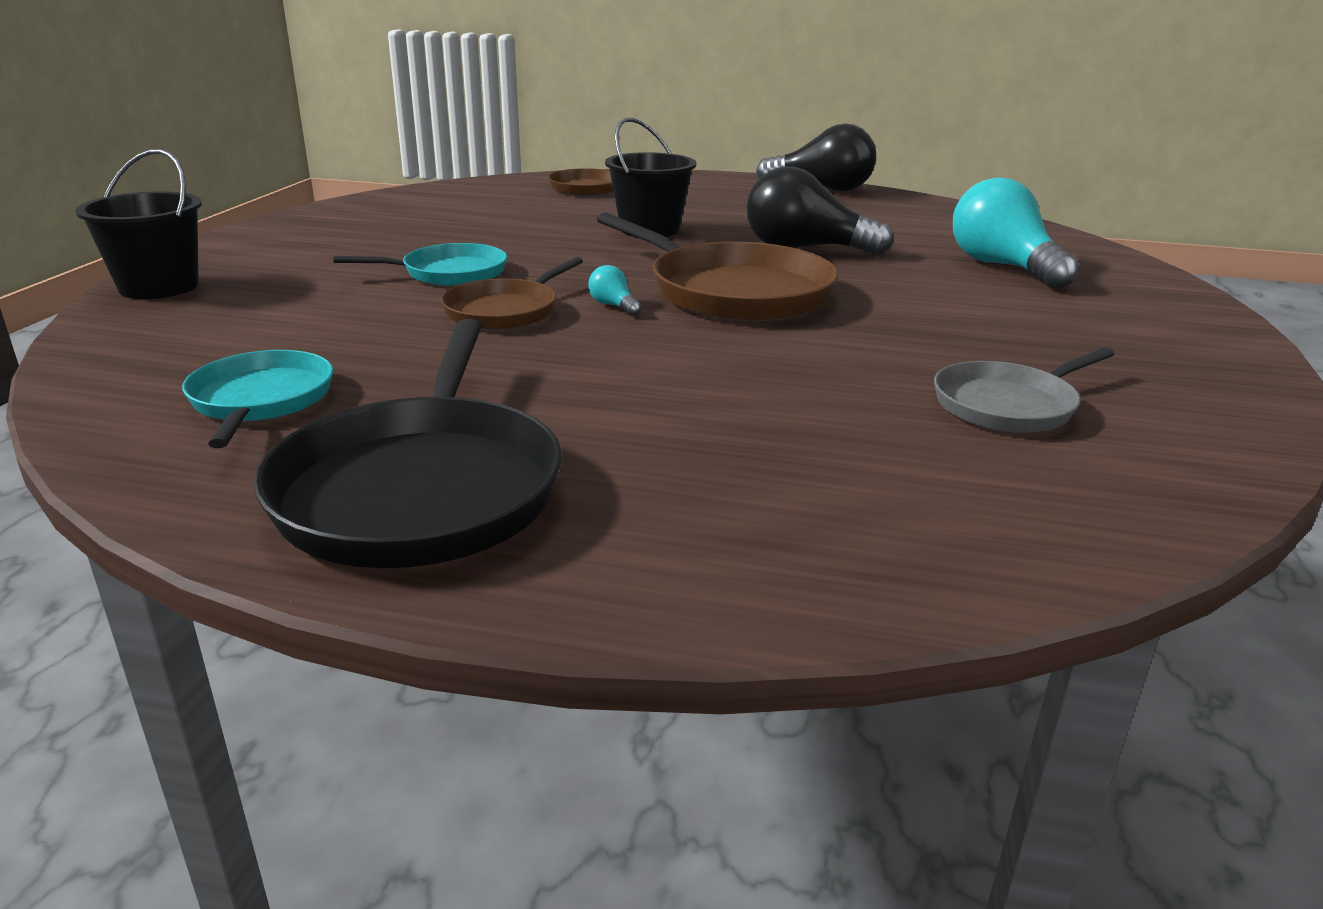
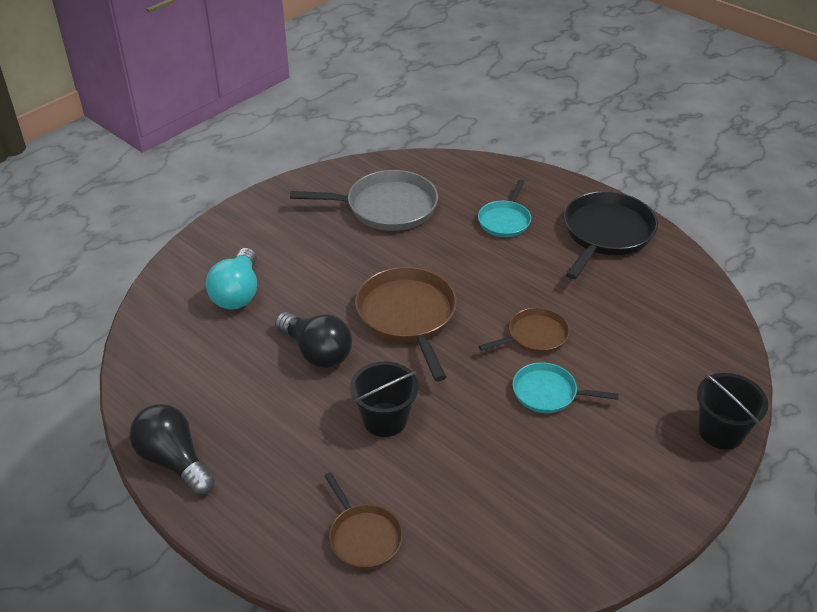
camera: 150 degrees left, 15 degrees up
(261, 400) = (657, 297): turquoise pan -> turquoise pan (505, 221)
(614, 306) = (478, 322): turquoise light bulb -> none
(1008, 405) = (387, 207): grey pan -> grey pan, size x1.72

